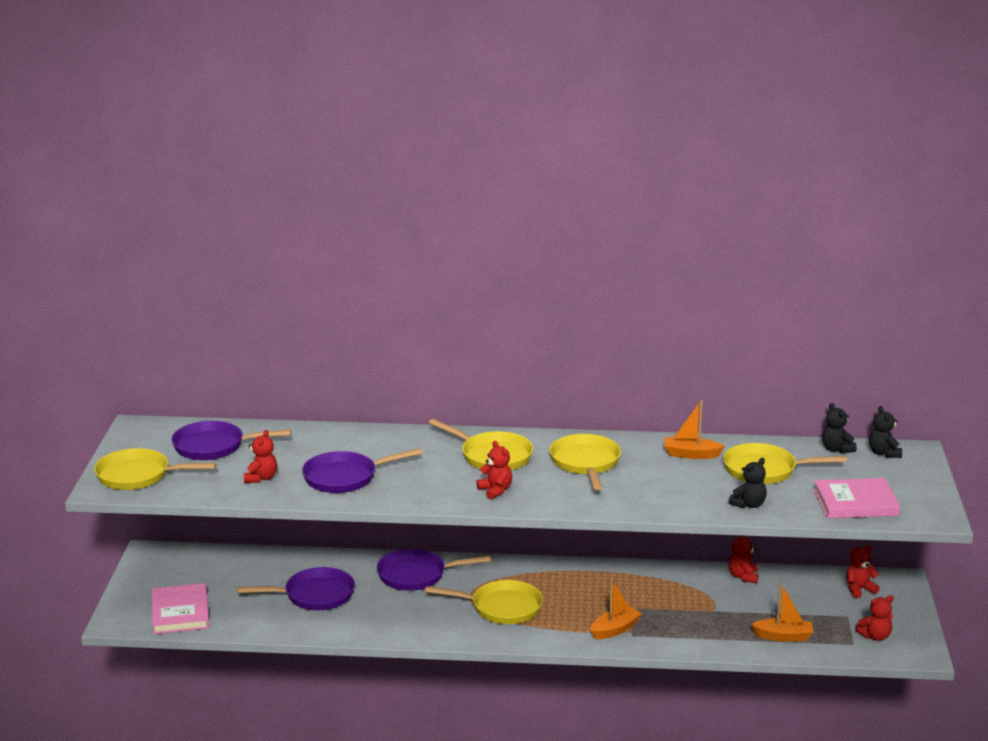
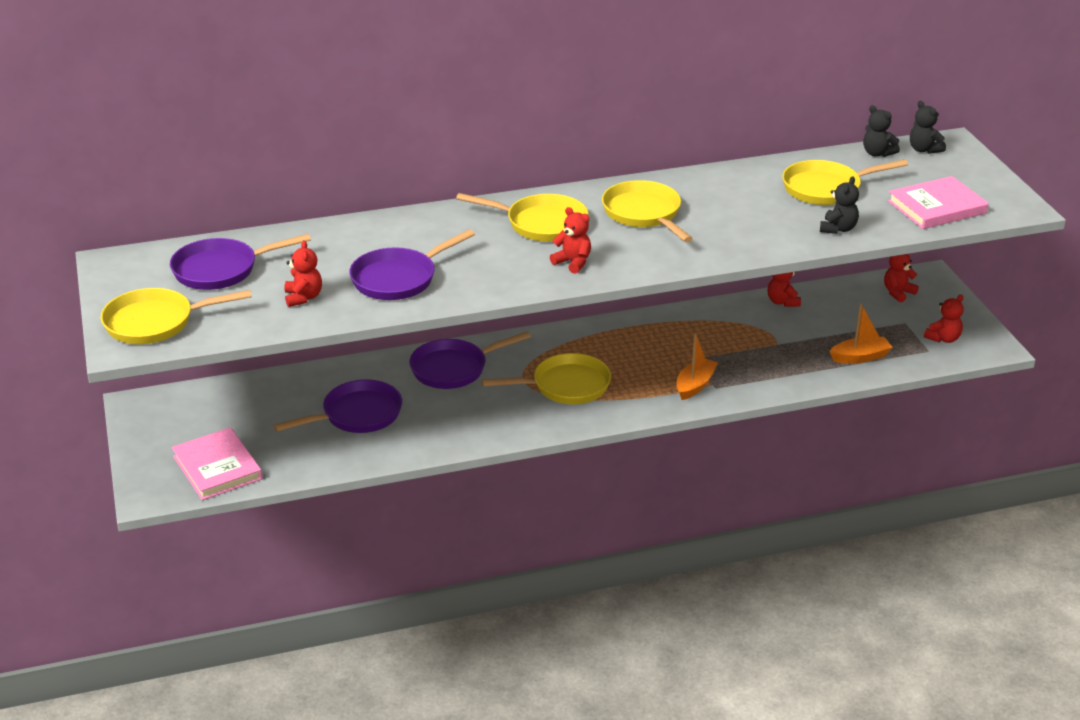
camera: 20 degrees left, 10 degrees up
(691, 454) = (742, 184): orange boat -> none

